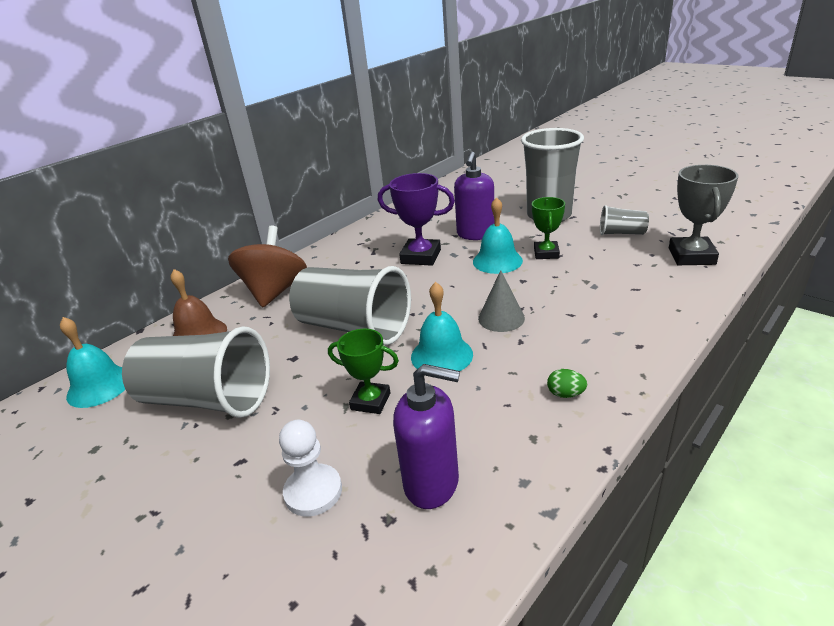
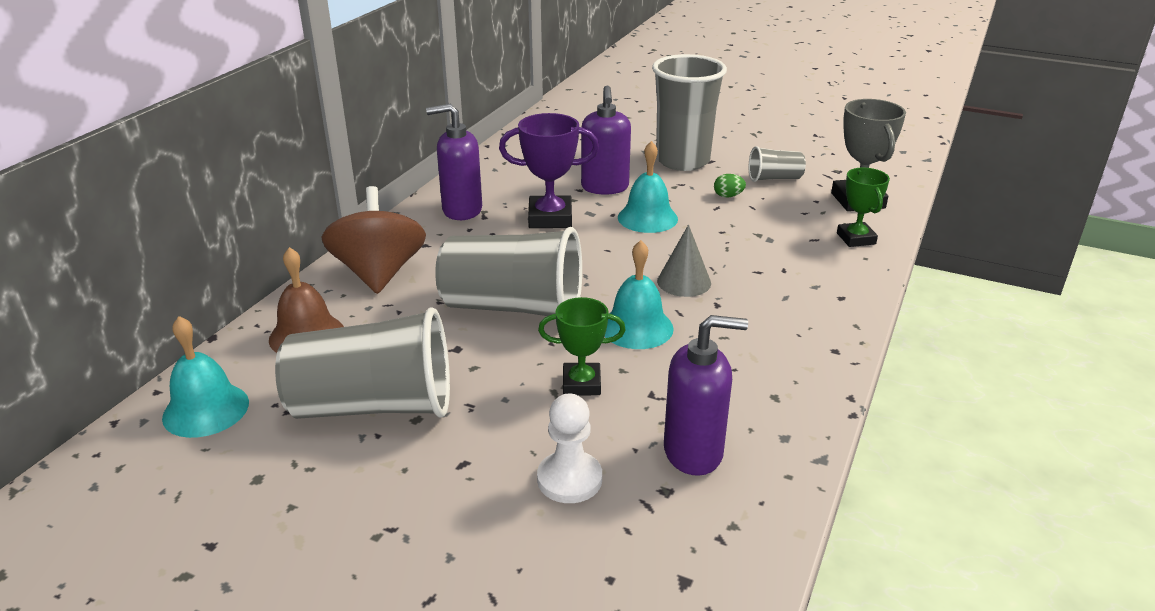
camera: 20 degrees left, 0 degrees up
(359, 247) = (461, 210): none -> purple soap dispenser
(546, 253) = (700, 206): green trophy -> green trophy (856, 238)
(565, 394) = (788, 352): green egg -> green egg (728, 196)

